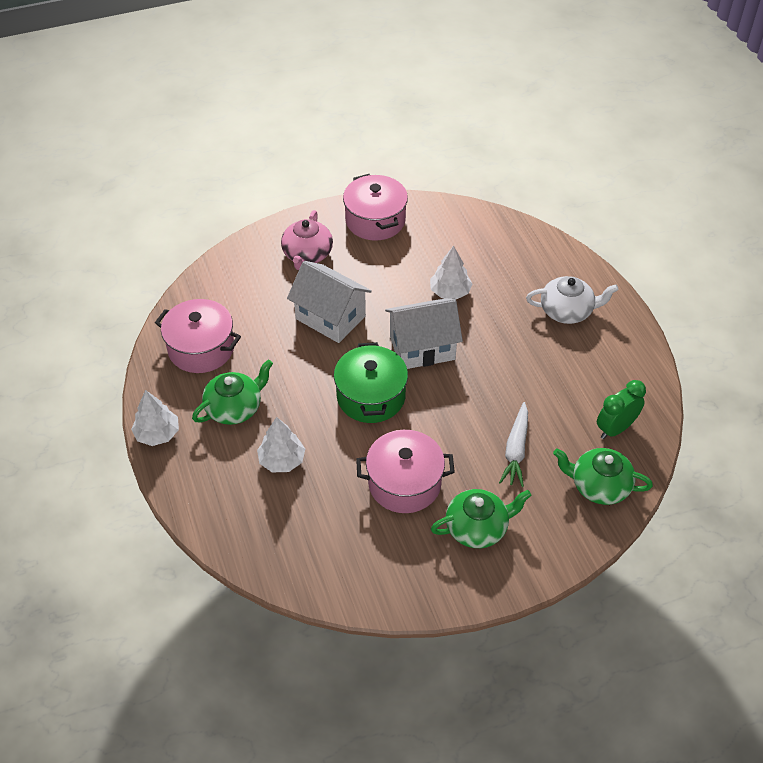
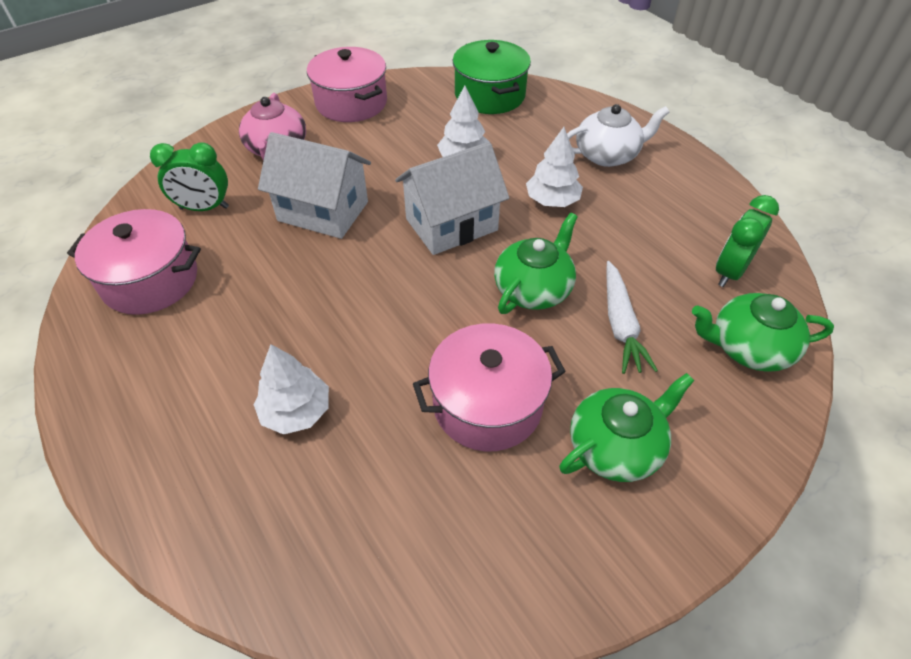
camera: 15 degrees left, 0 degrees up
(157, 434) = (92, 414): white tree -> white tree (552, 200)
(234, 408) = (210, 350): green teapot -> green teapot (533, 289)
(245, 297) = (204, 208): none -> green clock
(371, 396) = (403, 295): green pot -> green pot (489, 95)

